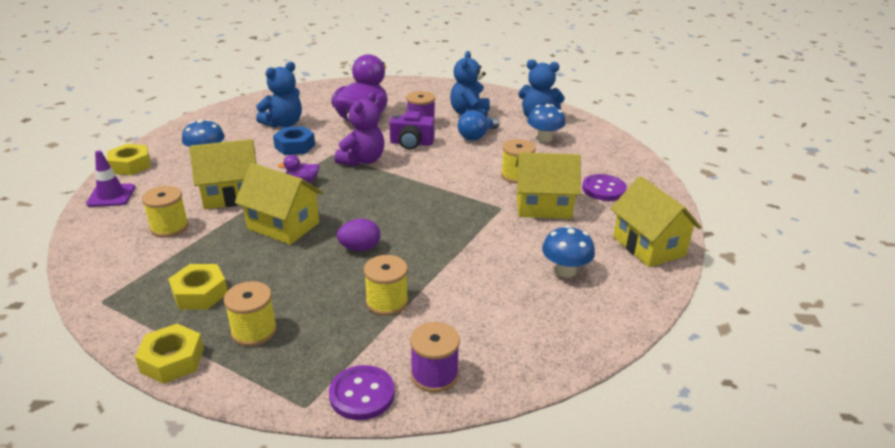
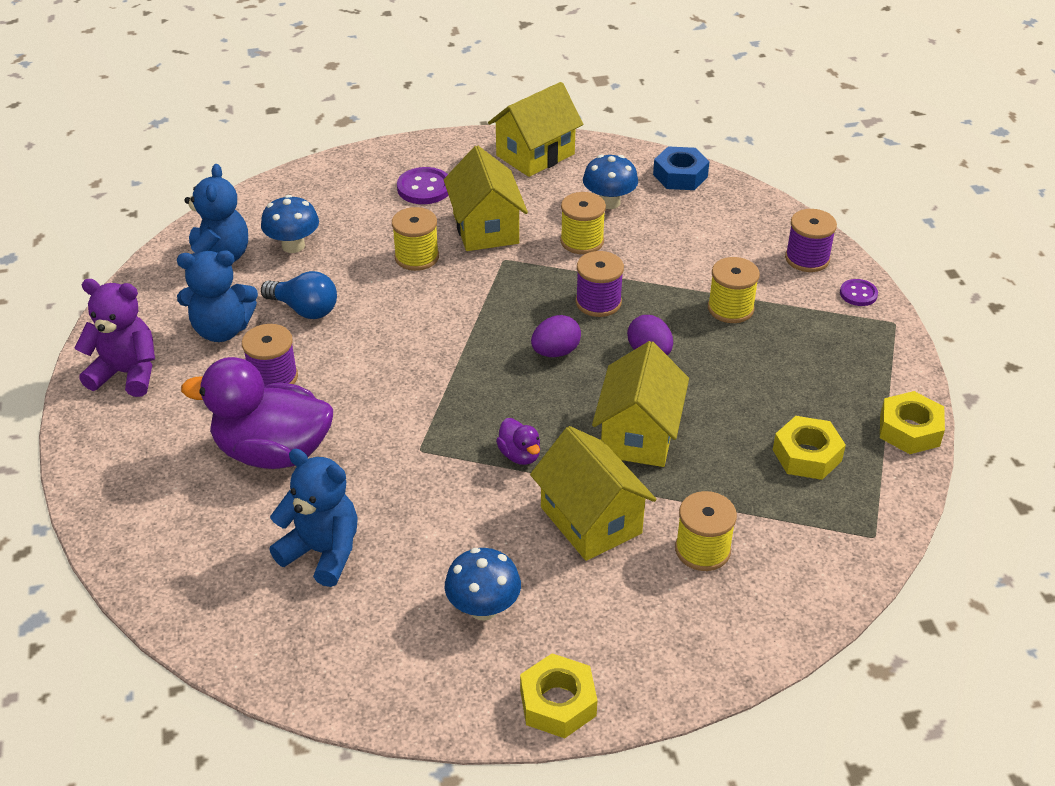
camera: 105 degrees left, 10 degrees up
(111, 196) = (661, 670): purple traffic cone -> none
(254, 331) = (833, 388): yellow spool -> yellow spool (582, 241)
(295, 146) = (407, 504): blue nut -> blue nut (680, 176)
(362, 160) = (428, 410): purple teddy bear -> purple teddy bear (127, 373)
(362, 394) = (858, 294): purple button -> purple button, size x0.62
(386, 210) = (555, 352): none -> purple egg
(411, 143) = (351, 372): purple camera -> none
(430, 238) = (598, 302): none -> purple spool

